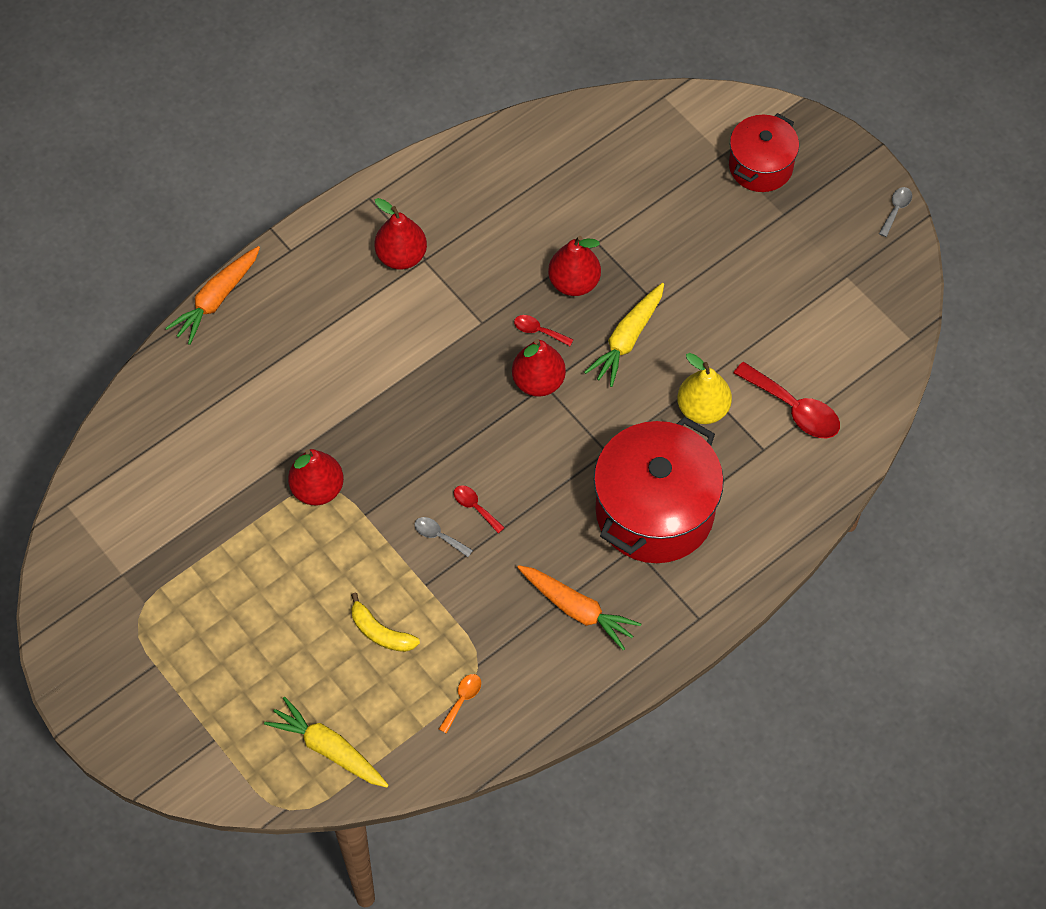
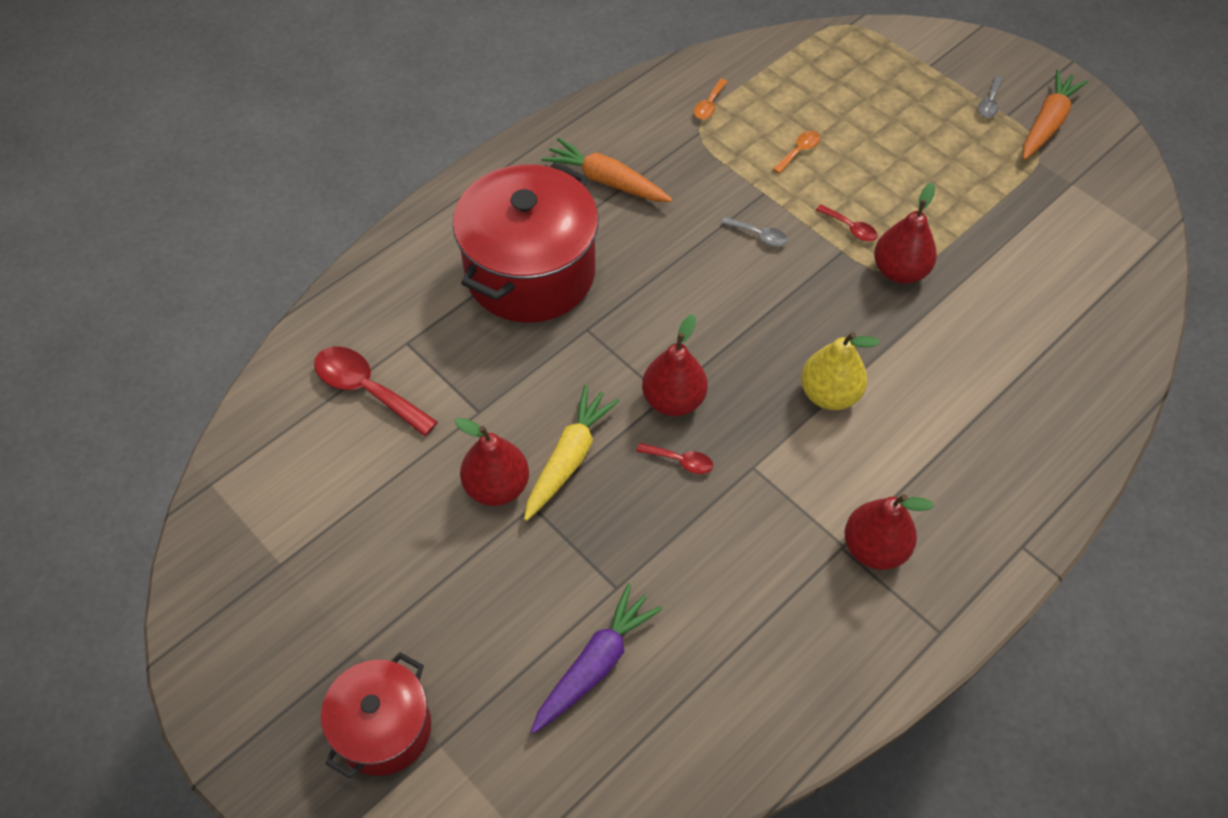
camera: 175 degrees right, 5 degrees down
(216, 299) = (1092, 473): orange carrot -> orange carrot (1047, 123)
(328, 749) = (824, 64): yellow carrot -> none
(380, 632) = (799, 151): yellow banana -> orange spoon
(475, 507) = (725, 264): red spoon -> red spoon (850, 228)
(574, 282) = (642, 528): red pear -> red pear (497, 486)
(615, 194) = (595, 664): none -> purple carrot
(703, 409) = (476, 382): yellow pear -> yellow pear (829, 394)
(896, 209) = (194, 670): grey spoon -> grey spoon (989, 103)

